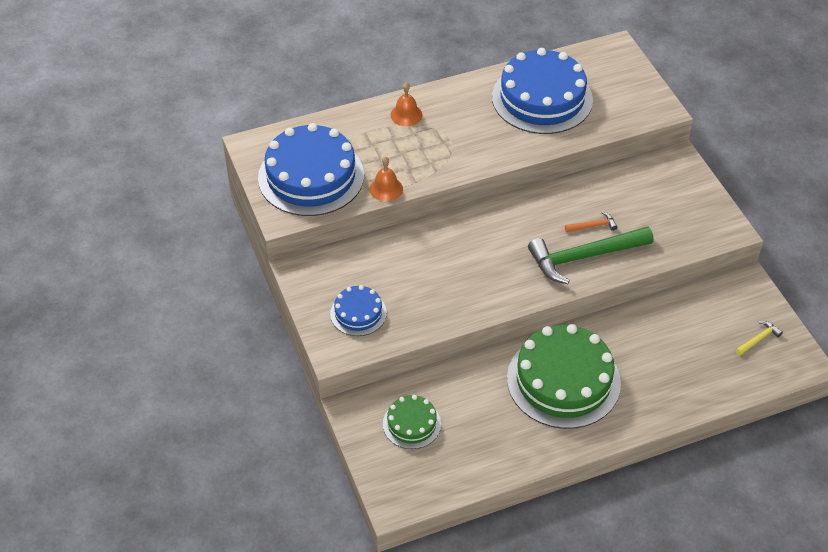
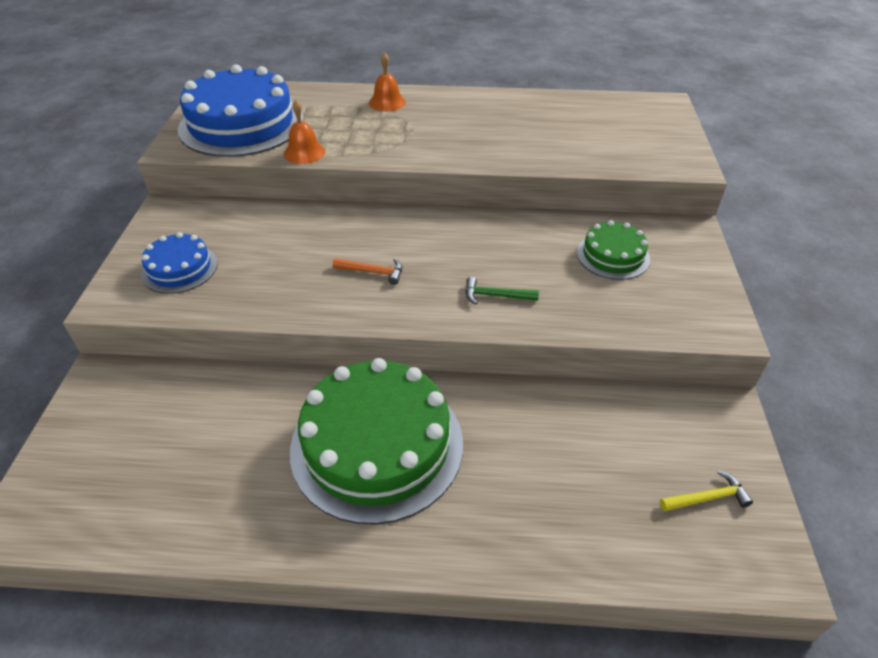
camera: 25 degrees right, 5 degrees down
(411, 424) = (144, 423): green cake -> green cake (613, 255)
(542, 98) = (546, 123): blue cake -> none
(584, 257) = (495, 296): green hammer -> green hammer, size x0.42
(593, 226) = (532, 266): orange hammer -> orange hammer (373, 272)

